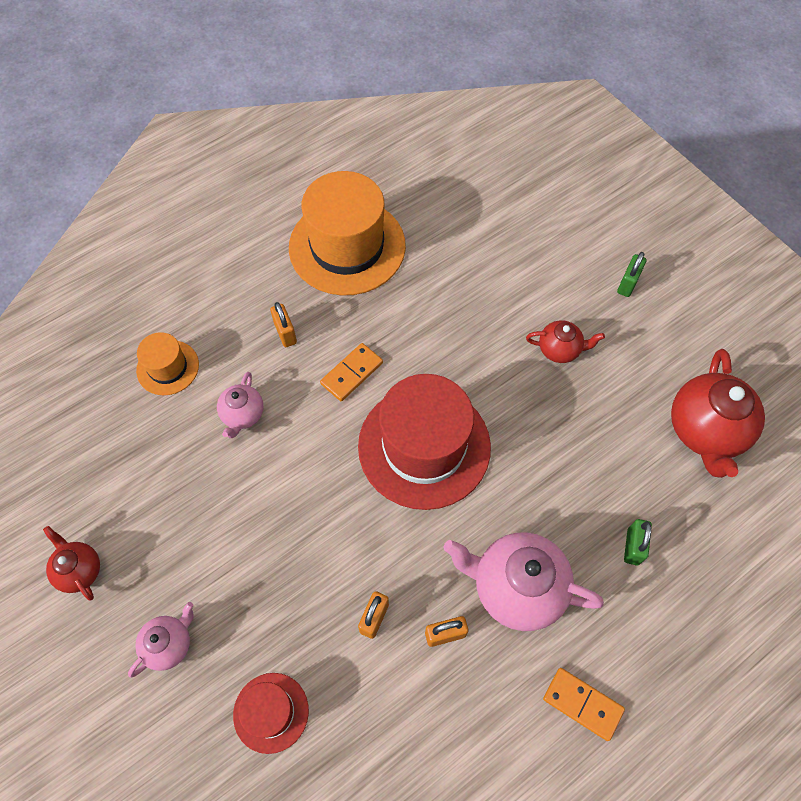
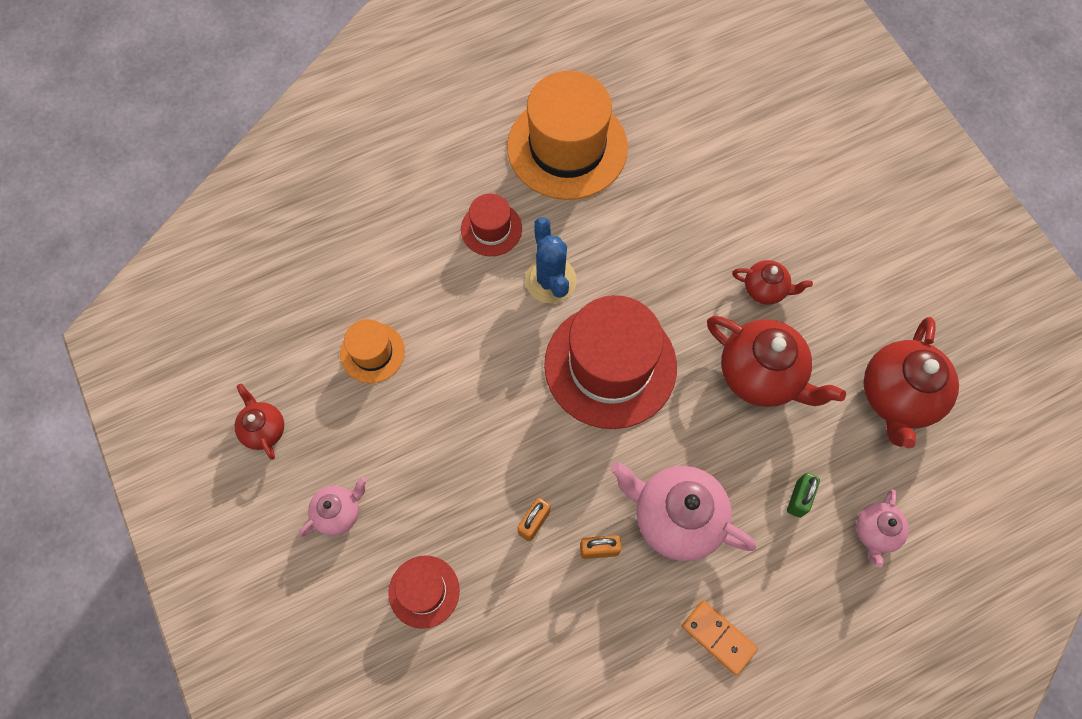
camera: 10 degrees right, 5 degrees up
(168, 367) = (371, 245): orange hat -> orange hat (372, 352)
(243, 415) = (437, 305): pink teapot -> pink teapot (875, 532)
(285, 333) = (491, 229): orange padlock -> red hat
(351, 373) = (550, 280): orange domino -> blue cactus
(572, 432) = (760, 375): none -> red teapot
(627, 284) = (850, 231): green padlock -> none

